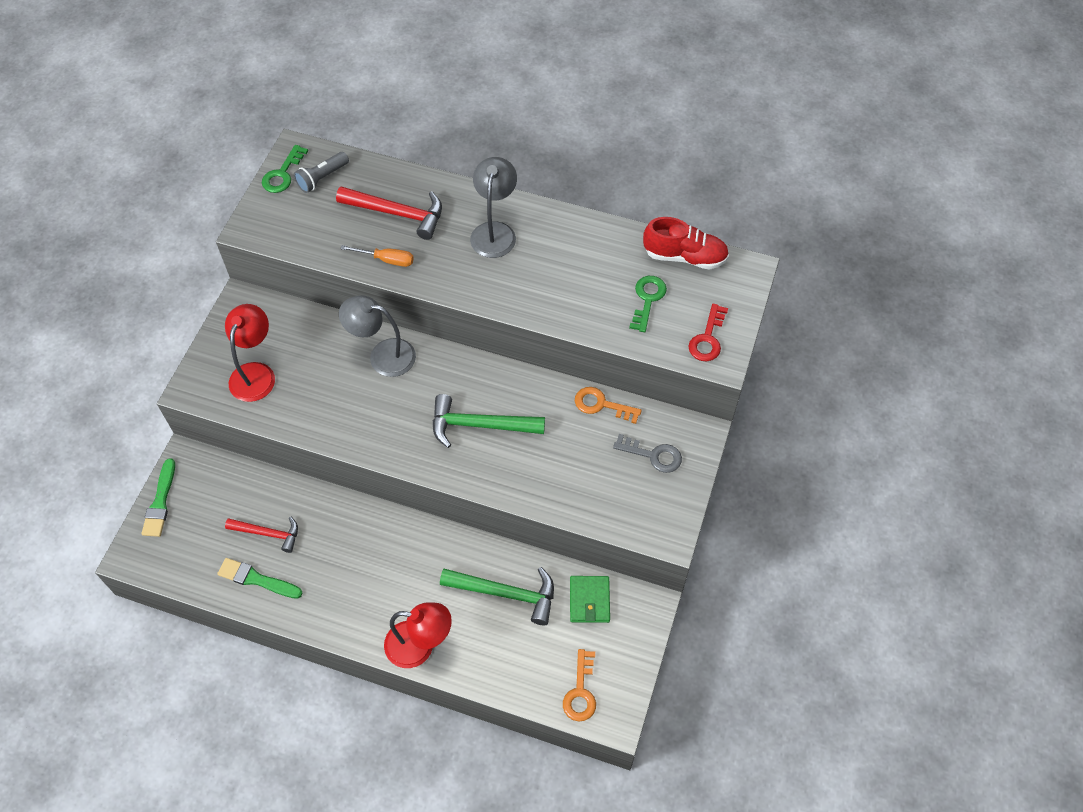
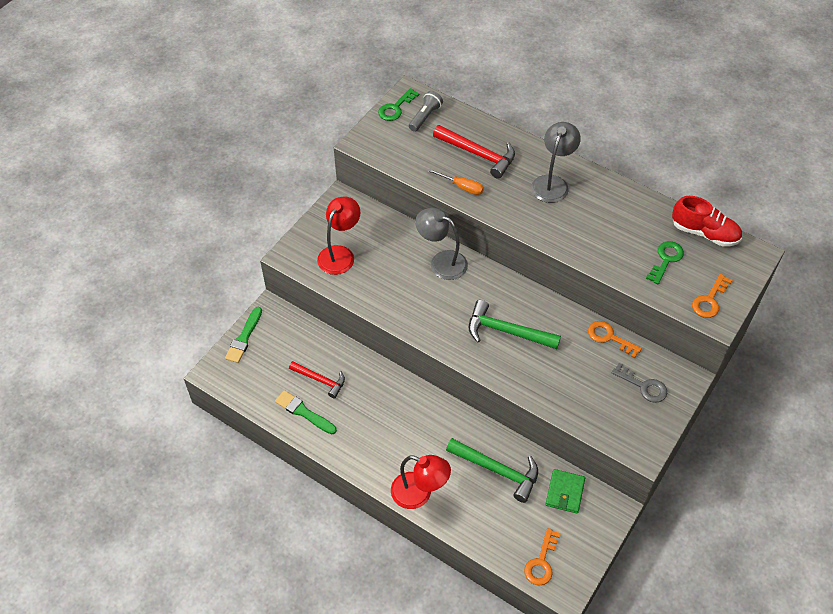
camera: 15 degrees right, 5 degrees down
(322, 178) = (425, 117): grey flashlight -> grey flashlight turned 150 degrees clockwise
(708, 338) = (710, 300): red key -> orange key

